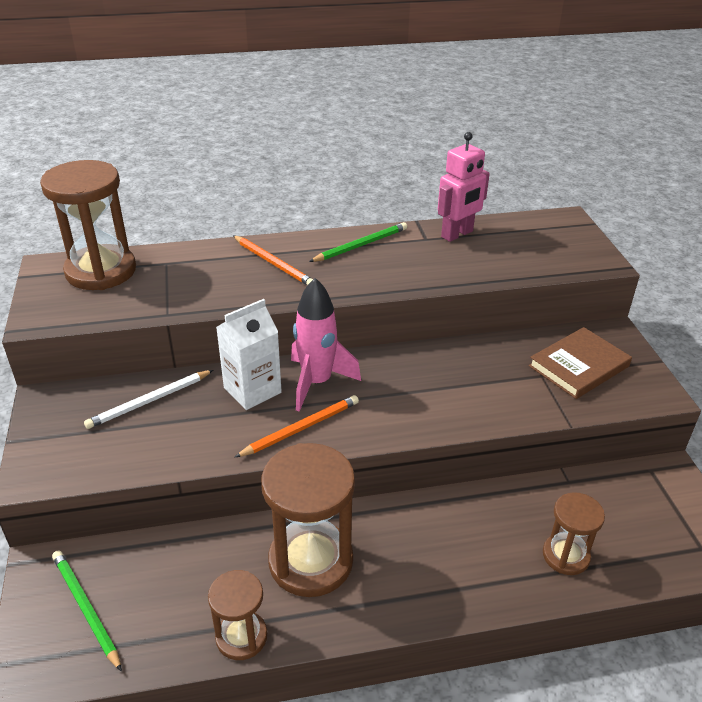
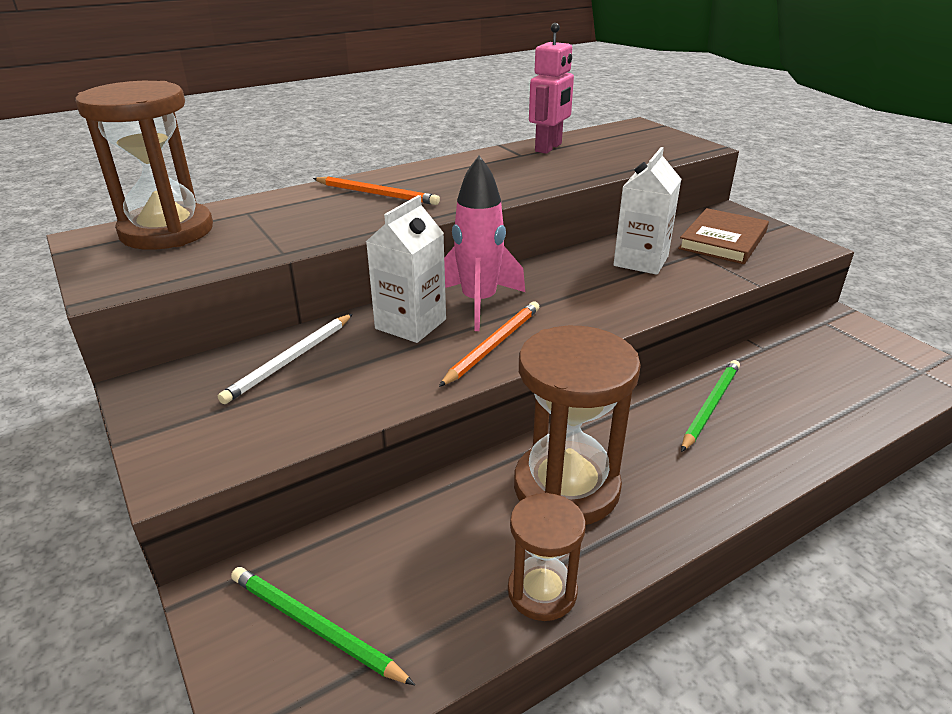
camera: 20 degrees left, 5 degrees down
(361, 245) = (459, 168): green pencil -> green pencil (710, 406)
(483, 372) = (641, 261): none -> white carton
(565, 556) = (814, 409): brown hourglass -> none

